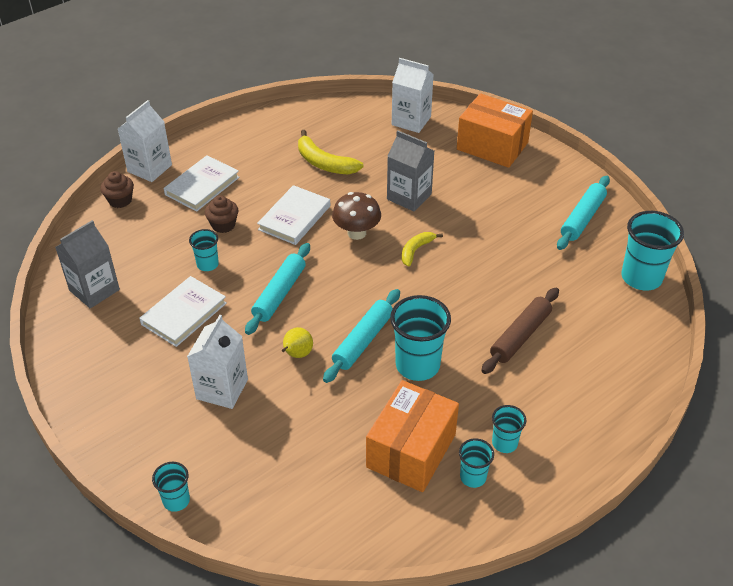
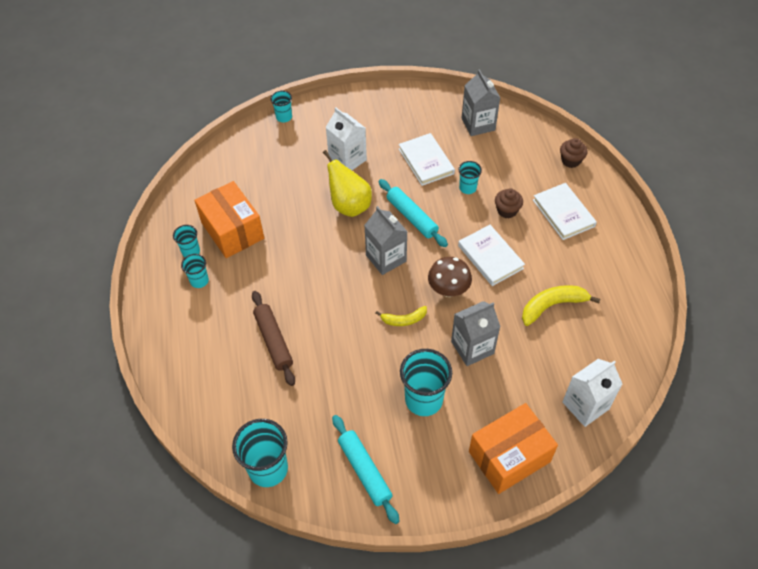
camera: 120 degrees right, 10 degrees up
(149, 168) = (604, 188): white carton -> none
(297, 354) = (349, 205): yellow pear -> yellow pear, size x1.82
(351, 292) = (386, 258): none -> grey carton
(363, 341) = (336, 245): turquoise rolling pin -> none
(416, 250) = (404, 320): yellow banana -> yellow banana turned 105 degrees clockwise
(417, 365) = (293, 265): turquoise cup -> turquoise cup (423, 400)

